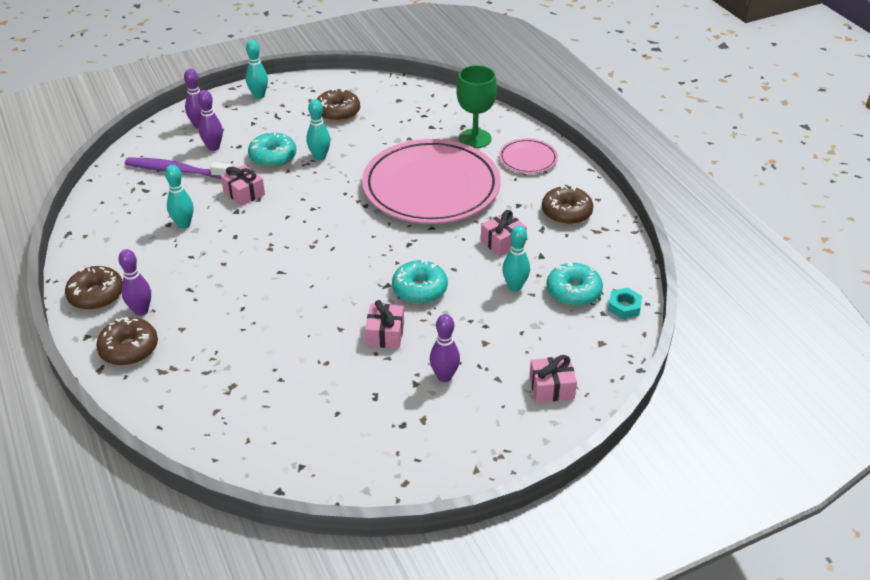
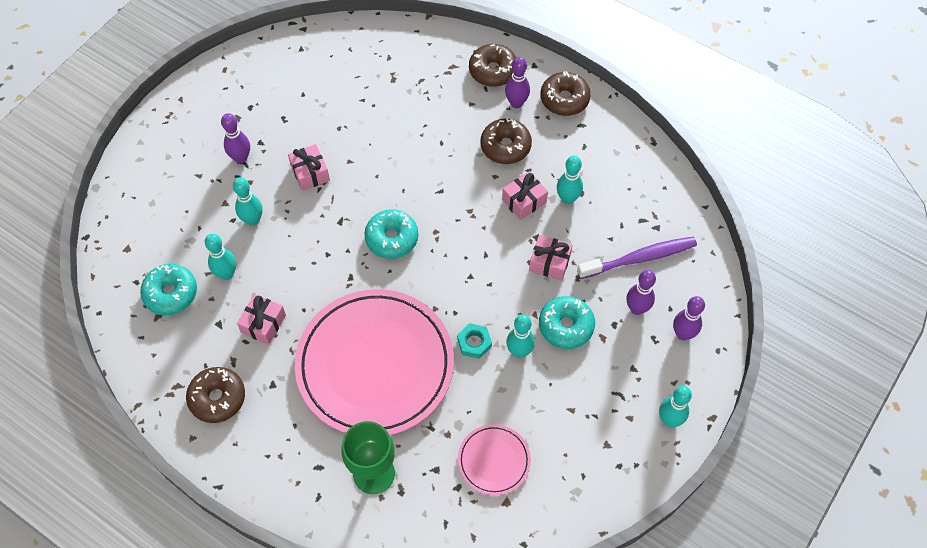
camera: 150 degrees right, 20 degrees up
(338, 112) = (558, 438): brown donut -> brown donut (505, 146)
(419, 289) = (309, 230): turquoise donut -> turquoise donut (392, 238)
(466, 317) = (253, 220): none -> turquoise bowling pin
(528, 159) = (296, 468): pink plate -> pink plate (494, 460)
(551, 387) = (152, 187): pink gift -> pink gift (524, 201)
(624, 307) = (118, 298): turquoise nut -> turquoise nut (474, 342)

